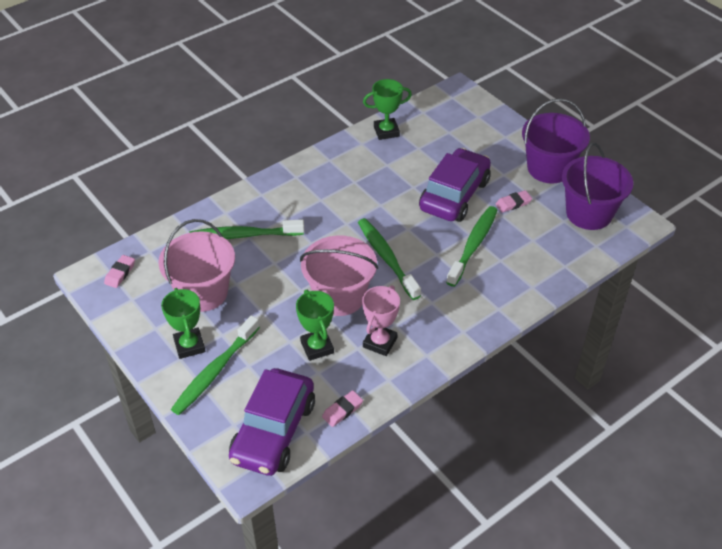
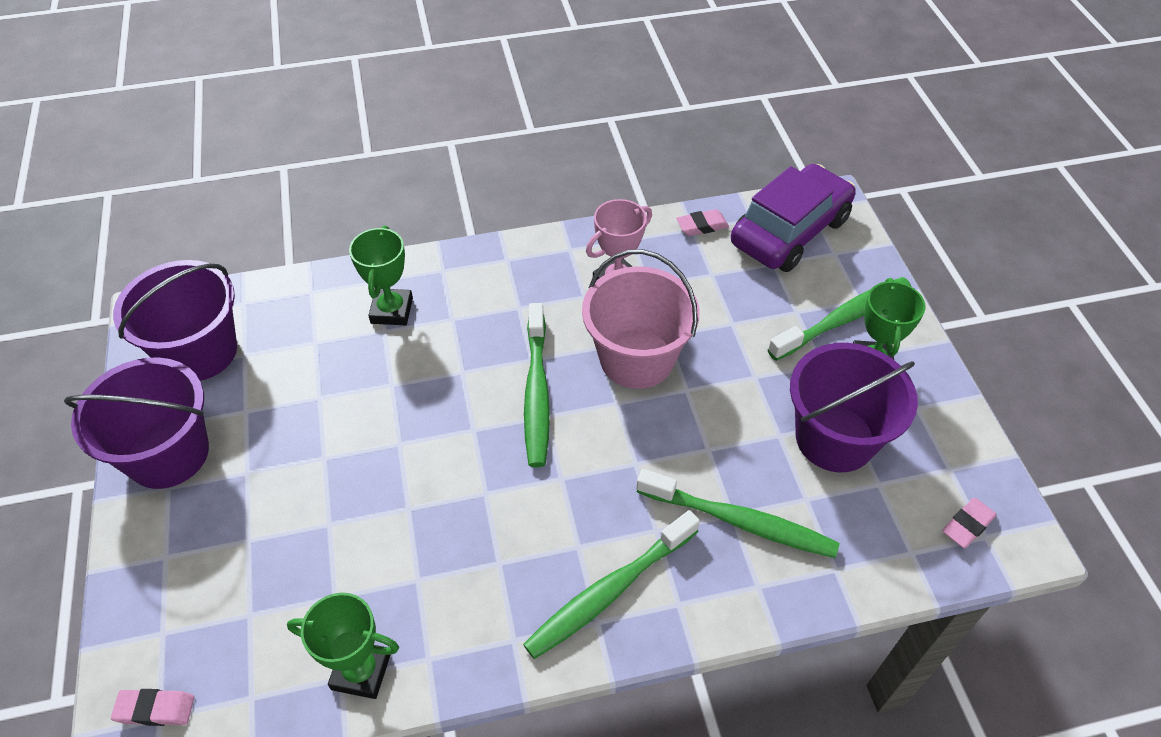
camera: 155 degrees left, 5 degrees up
(203, 293) = (834, 438): pink bucket -> purple bucket
(317, 347) = (699, 303): green trophy -> green trophy (391, 311)
(454, 195) = (357, 463): purple car -> none
(473, 245) = (401, 365): green toothbrush -> green toothbrush (609, 591)
(513, 203) = (285, 411): pink eraser -> pink eraser (155, 709)

